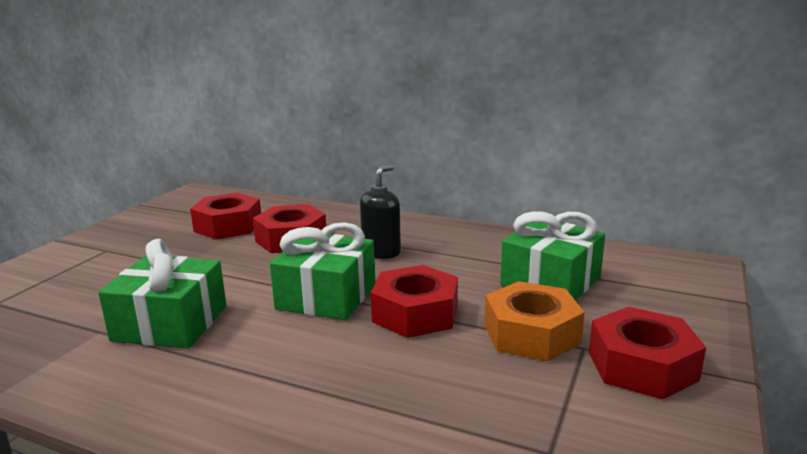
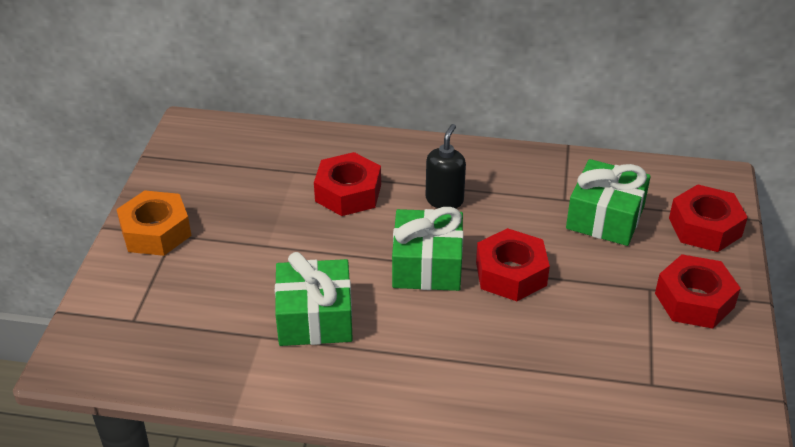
camera: 15 degrees left, 20 degrees up
(228, 226) = (271, 181): red nut -> red nut (705, 227)
(531, 334) = (608, 281): orange nut -> orange nut (156, 232)

